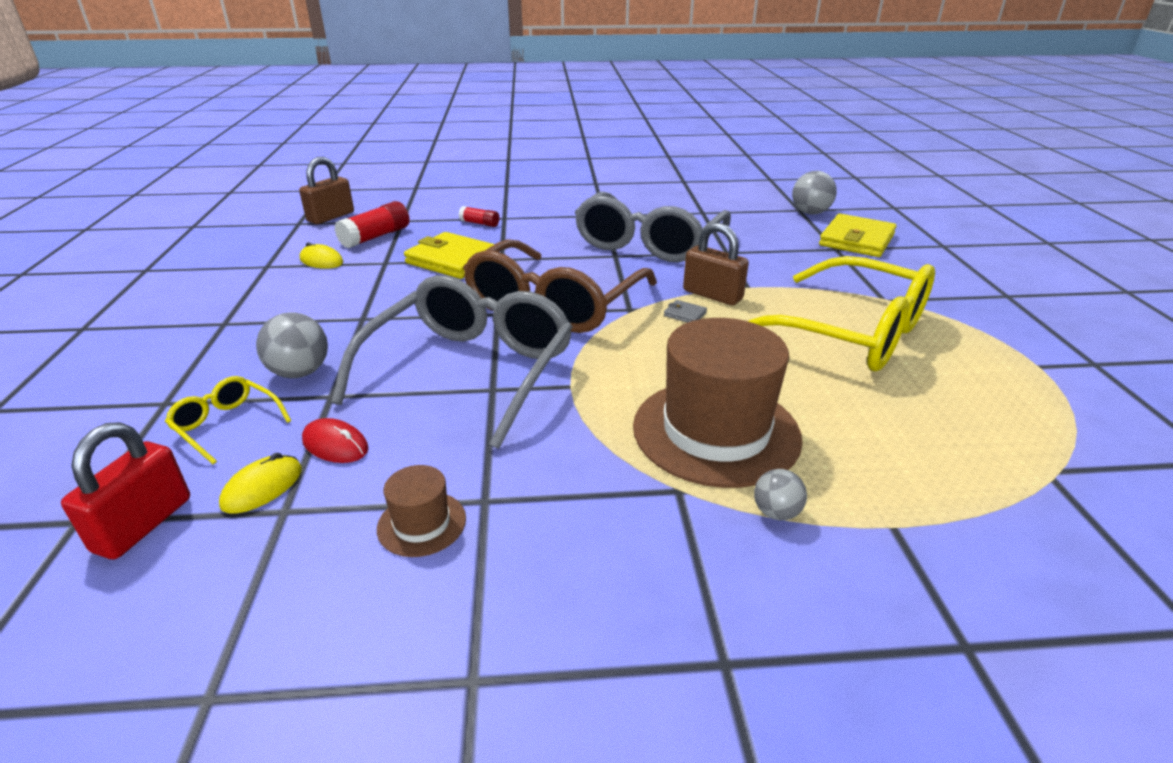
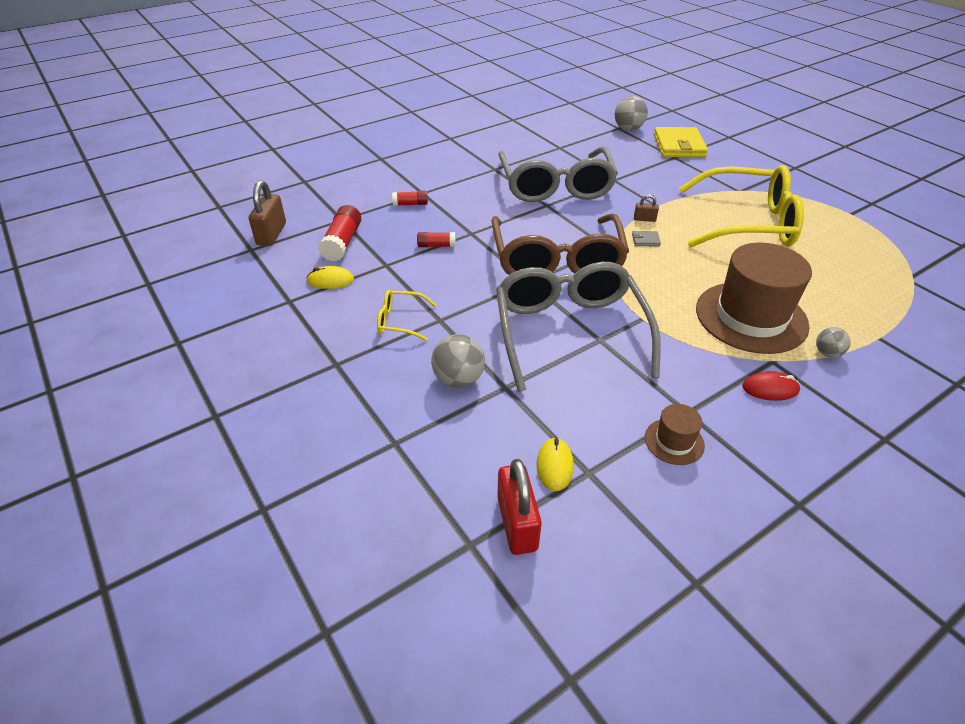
camera: 30 degrees left, 10 degrees up
(227, 425) = (467, 438): yellow glasses -> yellow glasses (401, 321)
(335, 445) = (558, 418): red mouse -> red mouse (770, 388)
(453, 260) = (436, 245): yellow wallet -> red glue stick
(712, 295) = (644, 219): brown padlock -> brown padlock, size x0.50

